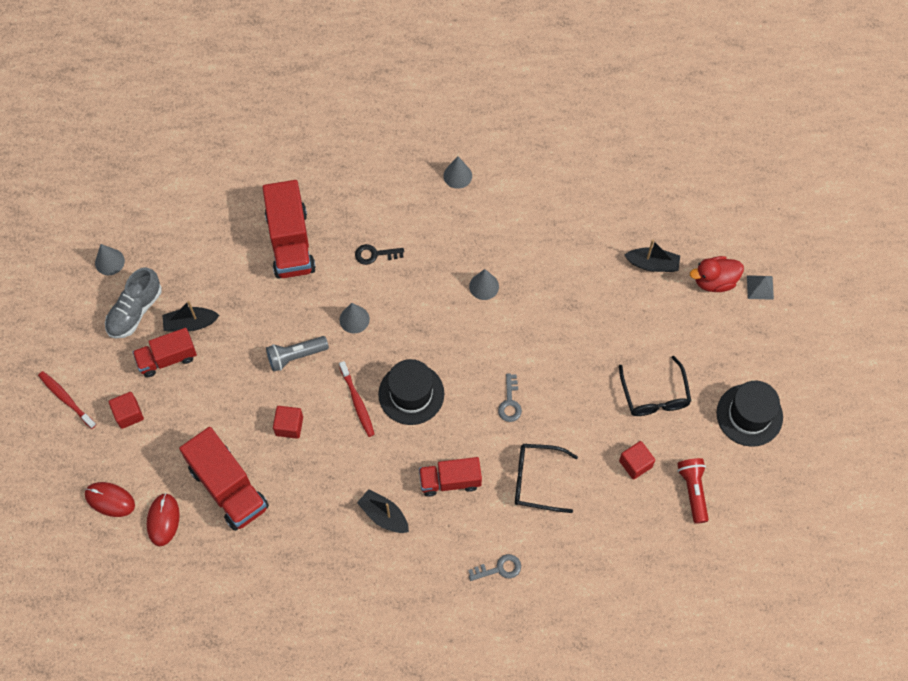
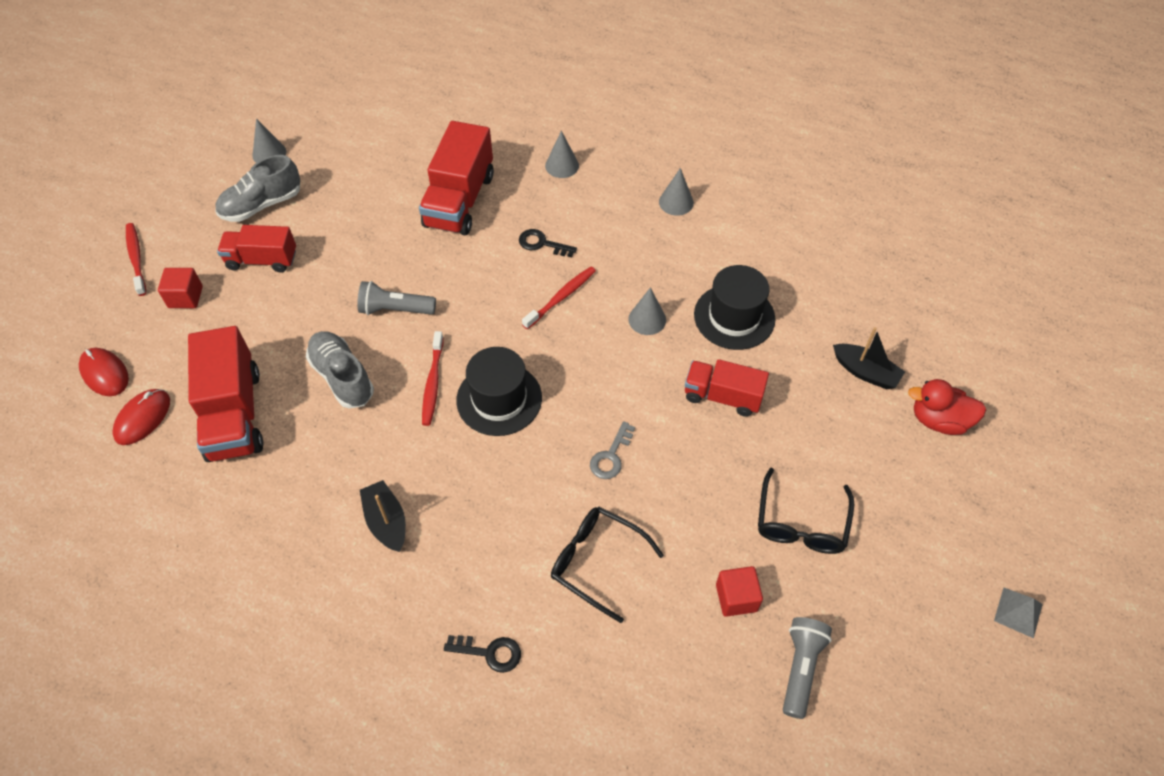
camera: 25 degrees right, 10 degrees down
(190, 324) = (307, 237): black boat -> none
(289, 426) = (342, 377): red cube -> grey shoe
(354, 319) = (481, 298): grey cone -> grey cone (562, 165)
(413, 294) = (561, 297): none -> red toothbrush
(450, 481) = (488, 516): red truck -> red truck (722, 396)
(499, 568) = (489, 652): grey key -> black key
(693, 491) = (800, 668): red flashlight -> grey flashlight
(749, 415) = (922, 602): black hat -> black hat (734, 317)
(760, 287) = (998, 450): grey pyramid -> grey pyramid (1018, 612)

